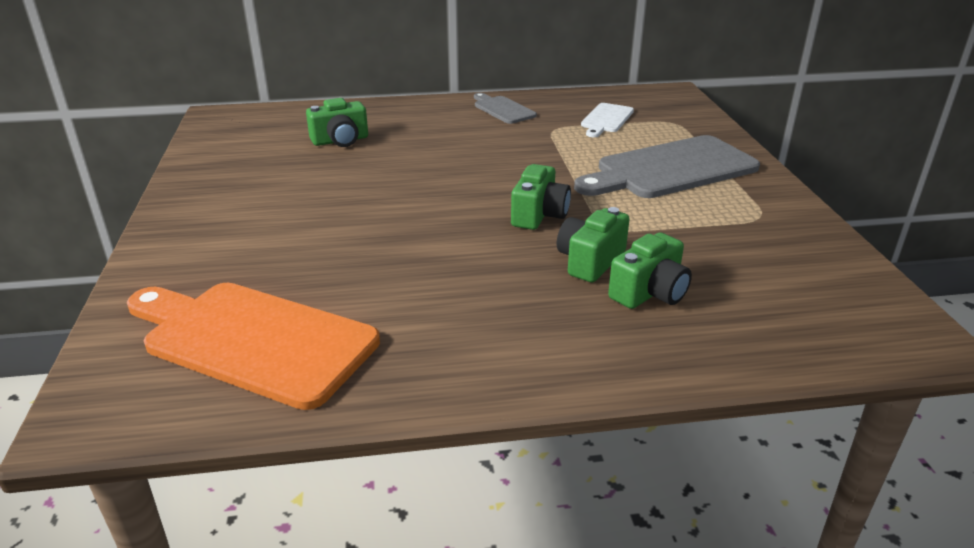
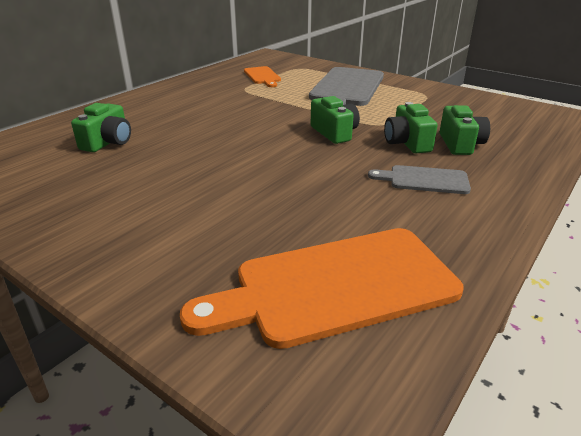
camera: 45 degrees left, 0 degrees up
(502, 109) = (189, 89): grey cutting board -> grey cutting board (424, 180)
(606, 119) = (262, 76): white cutting board -> orange cutting board

